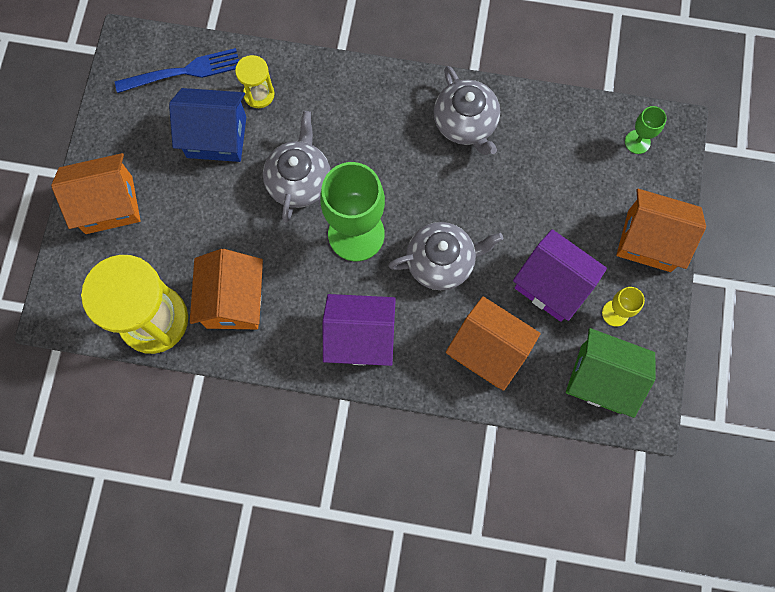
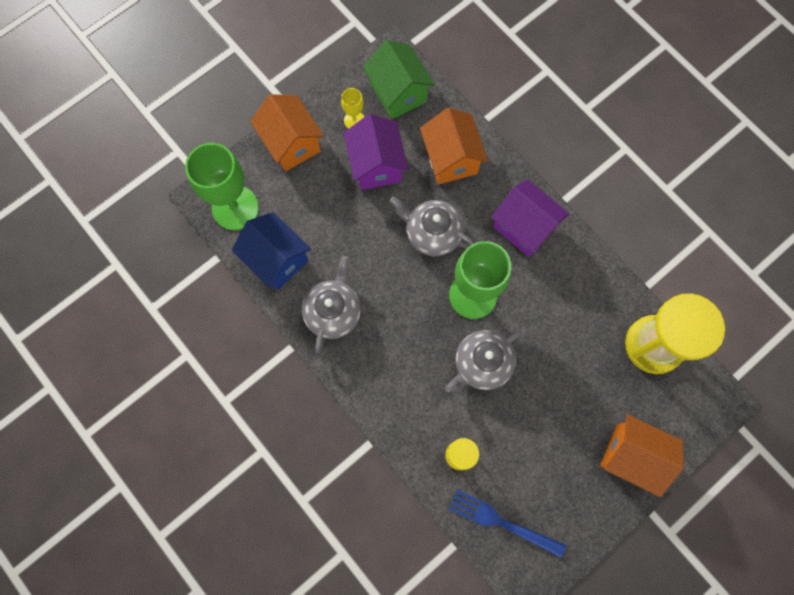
camera: 140 degrees left, 0 degrees up
(216, 137) = (516, 446): blue house -> blue house (277, 259)
(233, 301) = (590, 315): orange house -> none
(637, 142) = (235, 208): green goblet -> green goblet, size x2.15

